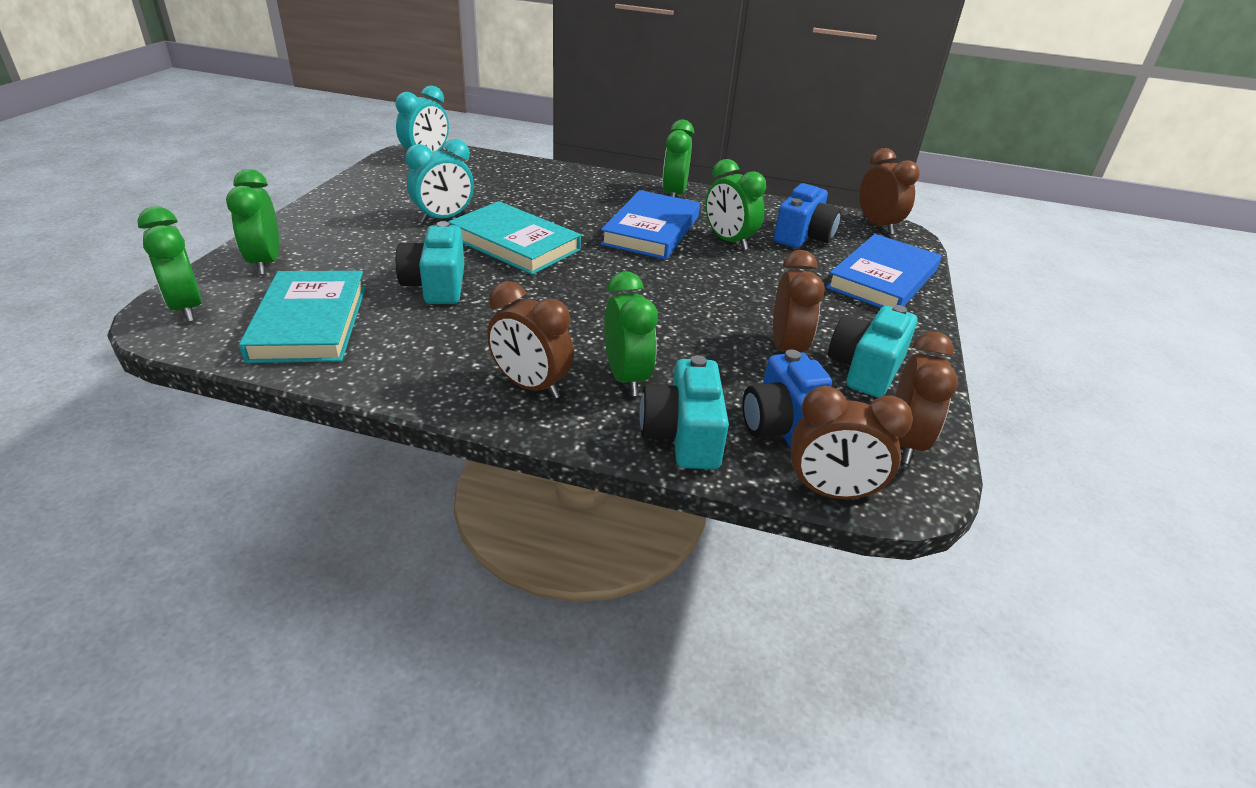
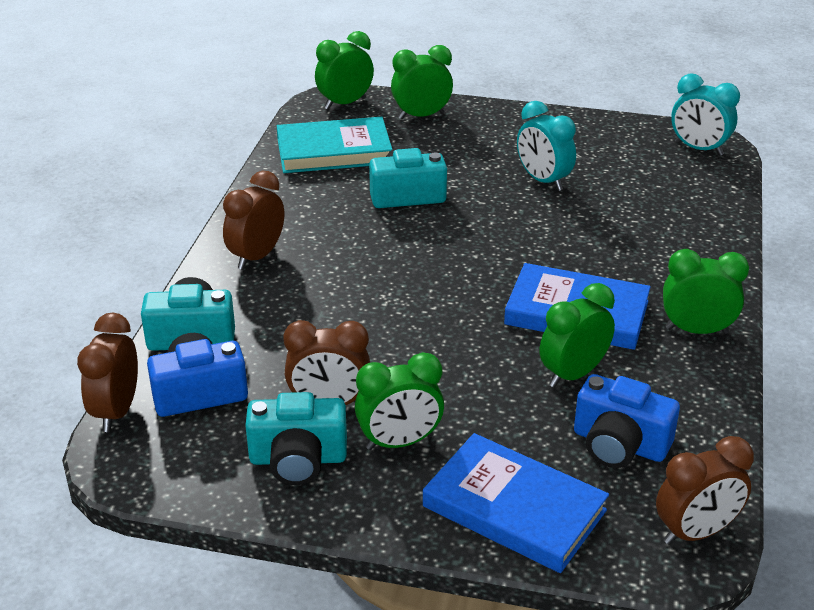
camera: 90 degrees right, 0 degrees up
(515, 243) = (504, 226): turquoise book -> none
(626, 378) = (271, 303): green clock -> green clock (399, 442)
(865, 369) = (298, 459): turquoise camera -> turquoise camera turned 150 degrees clockwise
(904, 442) = (177, 468): brown clock -> none

